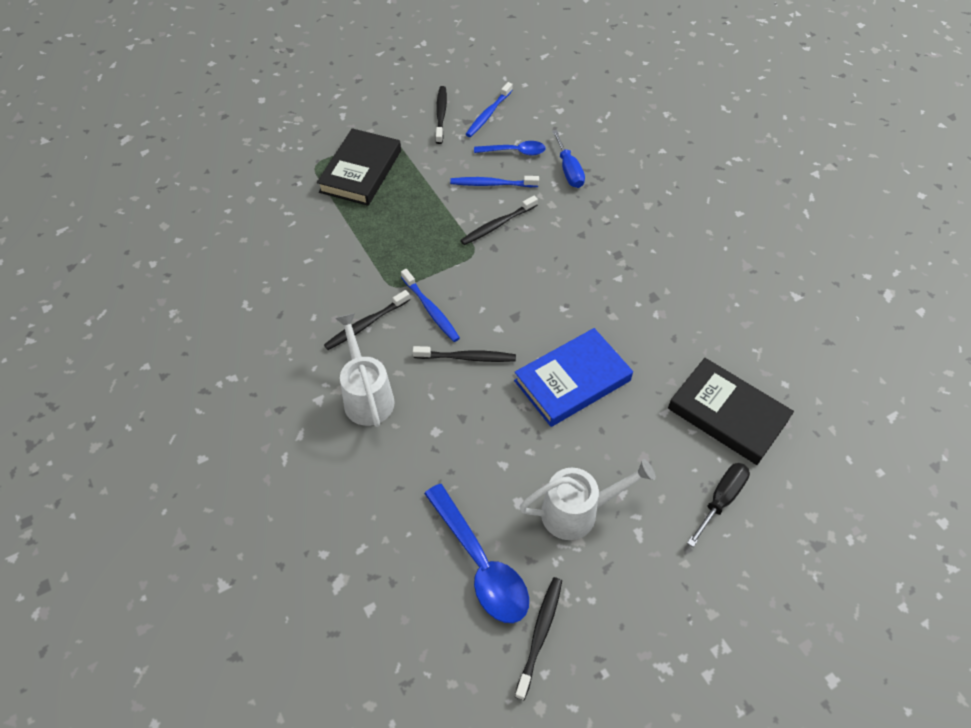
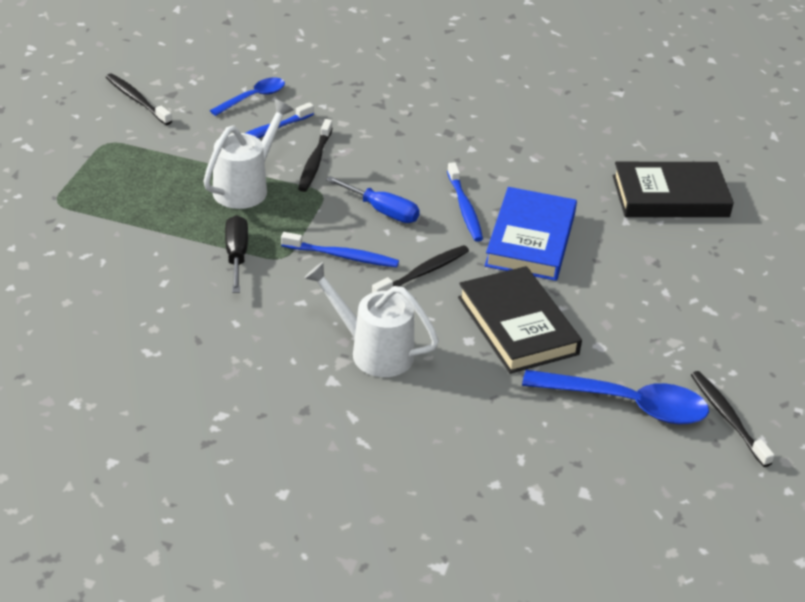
camera: 45 degrees left, 15 degrees down
(361, 171) = (116, 184): black book -> black book (517, 325)
(366, 324) = (296, 300): black toothbrush -> none
(488, 114) = (186, 79): blue toothbrush -> blue toothbrush (464, 208)
(569, 170) = (324, 90): blue screwdriver -> blue screwdriver (382, 211)
(577, 512) = (650, 324): white watering can -> white watering can (246, 187)
(721, 499) = (735, 253): black screwdriver -> black screwdriver (236, 255)

